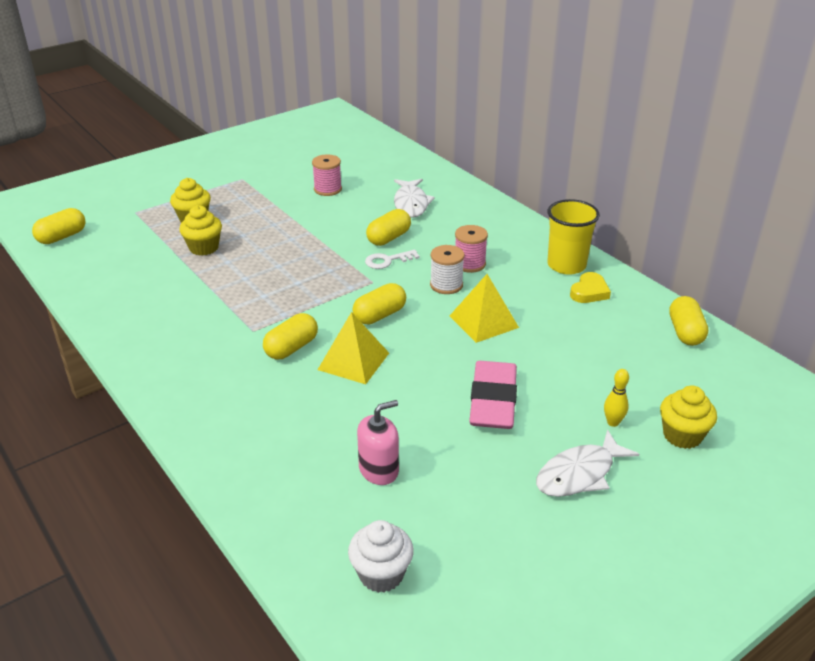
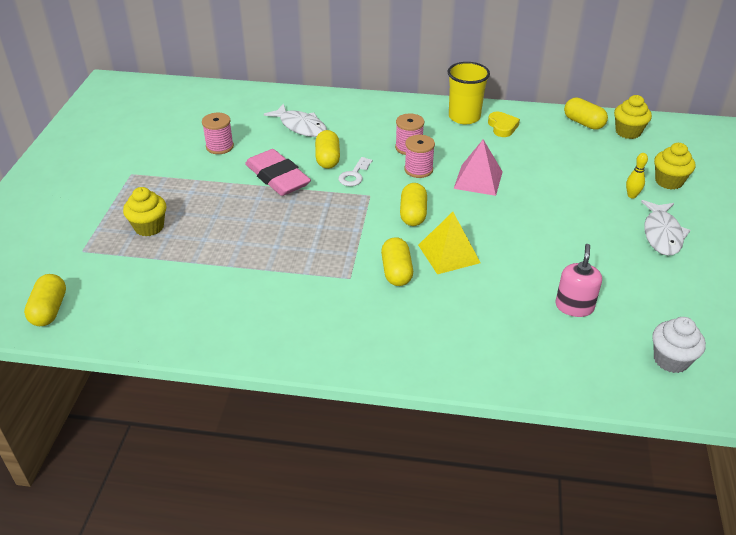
camera: 45 degrees left, 5 degrees up
(204, 248) = (201, 244): yellow cupcake -> yellow cupcake (628, 132)
(446, 285) = (418, 170): white spool -> pink spool
(484, 321) = (478, 180): yellow pyramid -> pink pyramid
(493, 400) = (561, 224): pink eraser -> pink eraser (277, 177)

